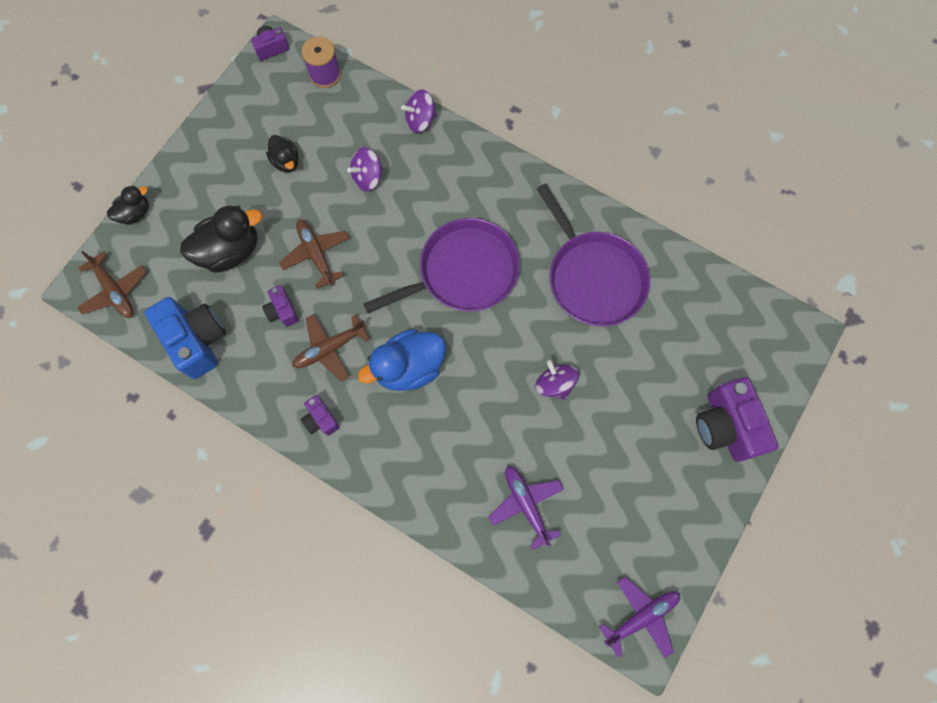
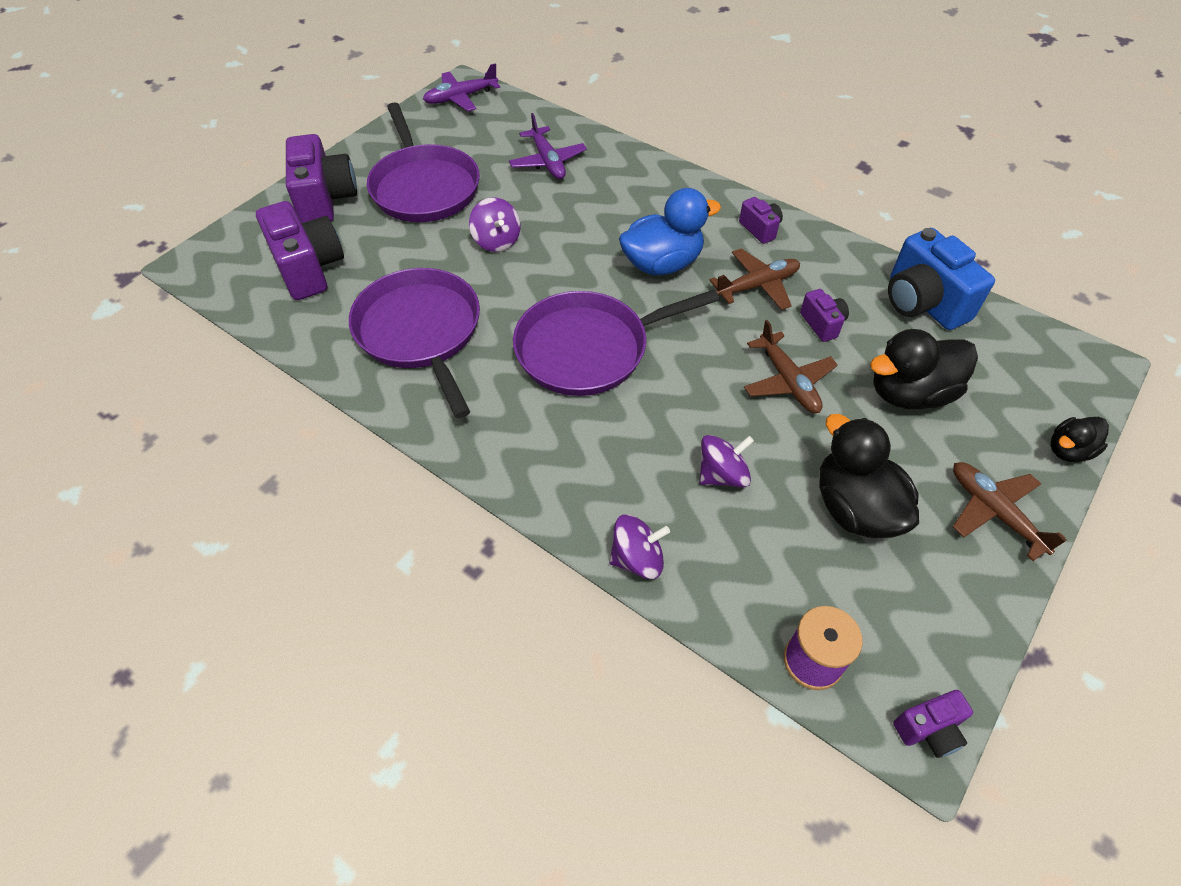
camera: 175 degrees left, 20 degrees down
(115, 291) = (1051, 359): brown plane -> brown plane (994, 512)
(286, 162) = (855, 508): black duck -> black duck, size x1.78
(639, 453) = (424, 187): none -> purple pan
(705, 337) = (309, 268): none -> purple camera

